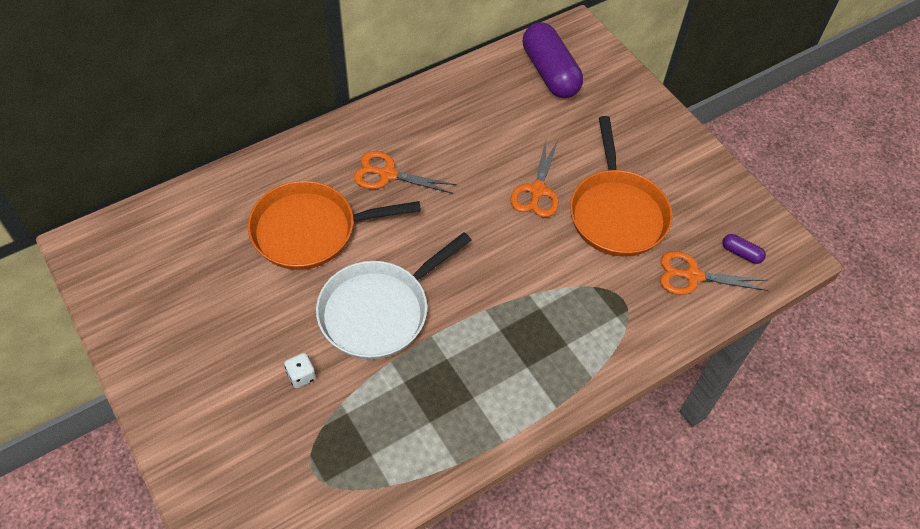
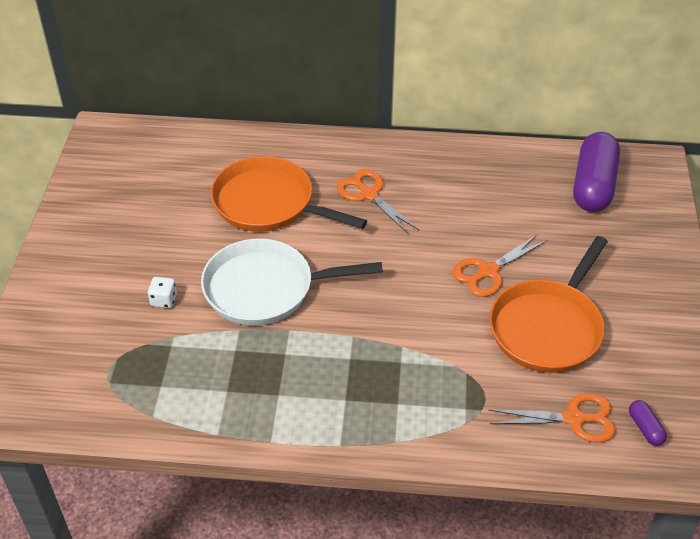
camera: 40 degrees right, 10 degrees down
(693, 276) = (574, 419): orange scissors -> orange scissors turned 135 degrees clockwise

